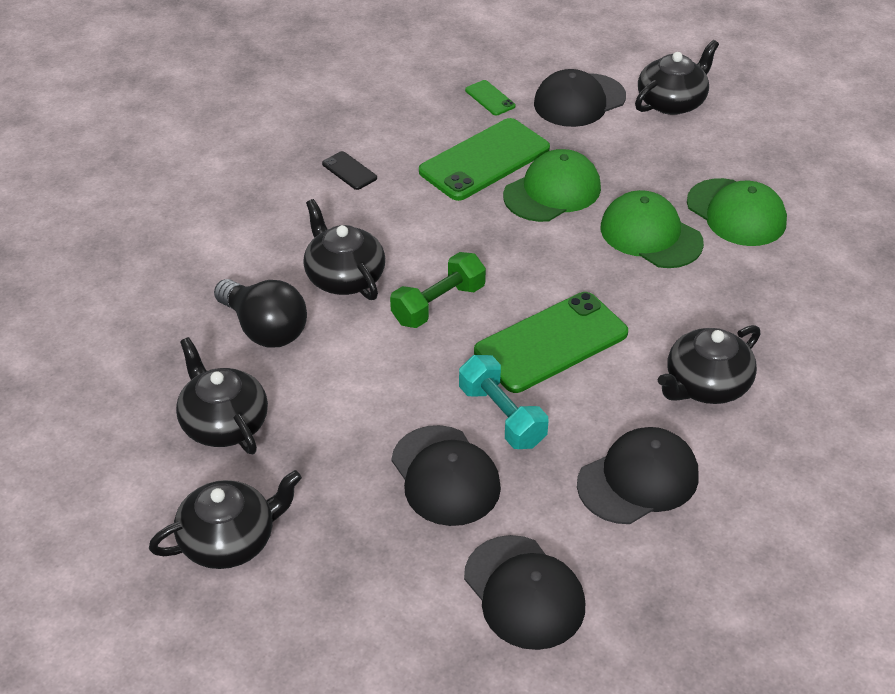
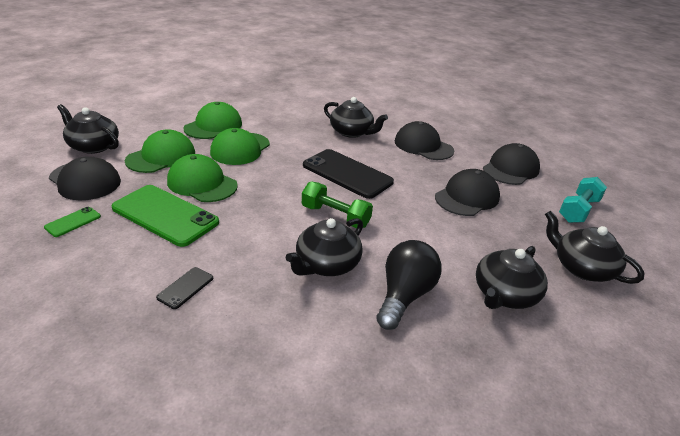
camera: 110 degrees left, 10 degrees down
(501, 416) = (412, 184): turquoise dumbbell -> turquoise dumbbell (578, 210)
(551, 343) = (347, 174): green phone -> black phone
(634, 159) = (161, 157): none -> green cap

